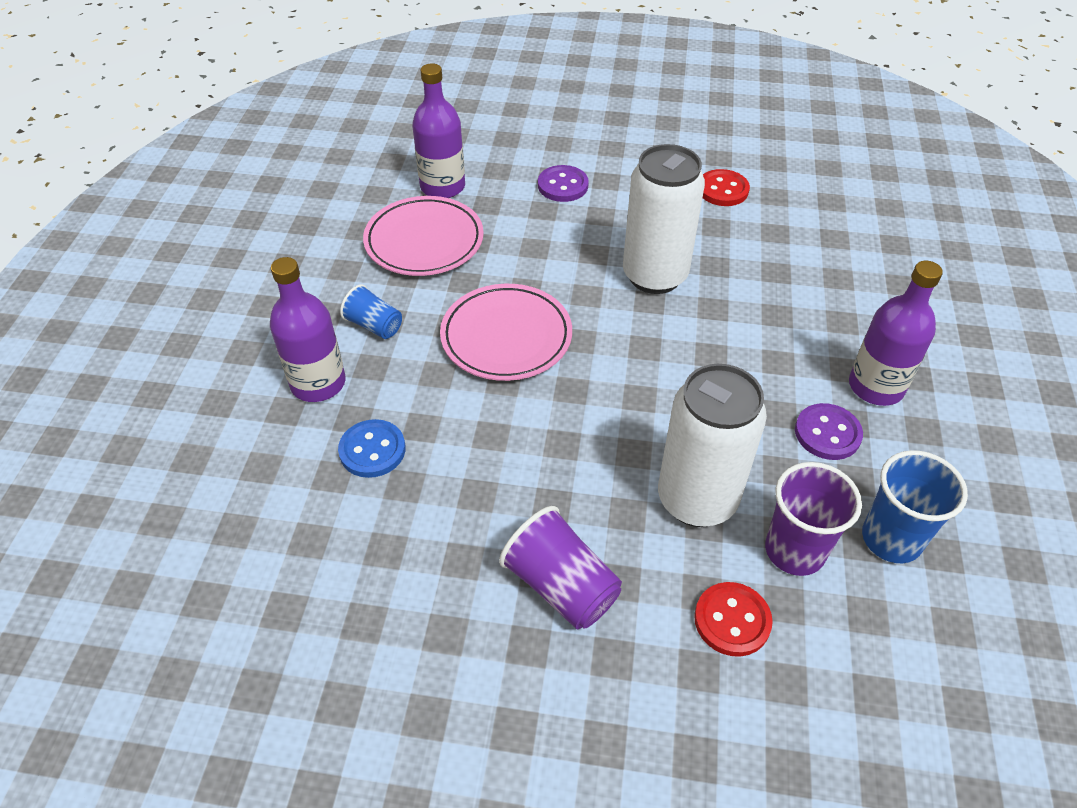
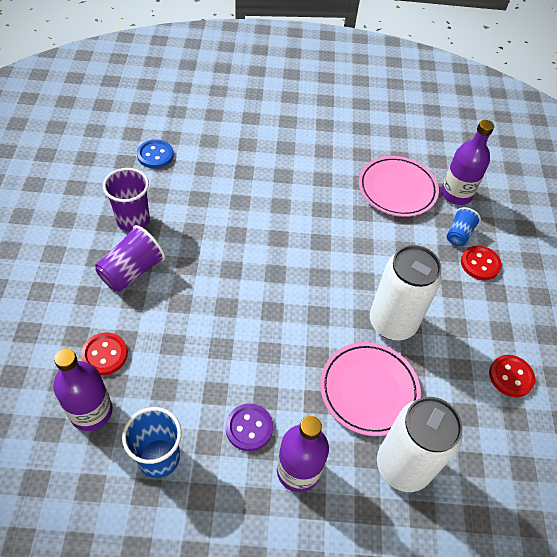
camera: 80 degrees right, 5 degrees up
(318, 383) = (268, 154): purple bottle -> purple bottle (91, 411)
(372, 450) = (222, 182): blue button -> blue button (155, 155)
(374, 325) = (316, 173): blue cup -> blue cup (459, 234)
(506, 337) = (316, 237): pink plate -> pink plate (369, 390)
(563, 185) = (480, 264): purple button -> red button
(697, 499) = (190, 340): white can -> white can (403, 466)
(794, 550) = (151, 394): purple cup -> purple cup (133, 220)

